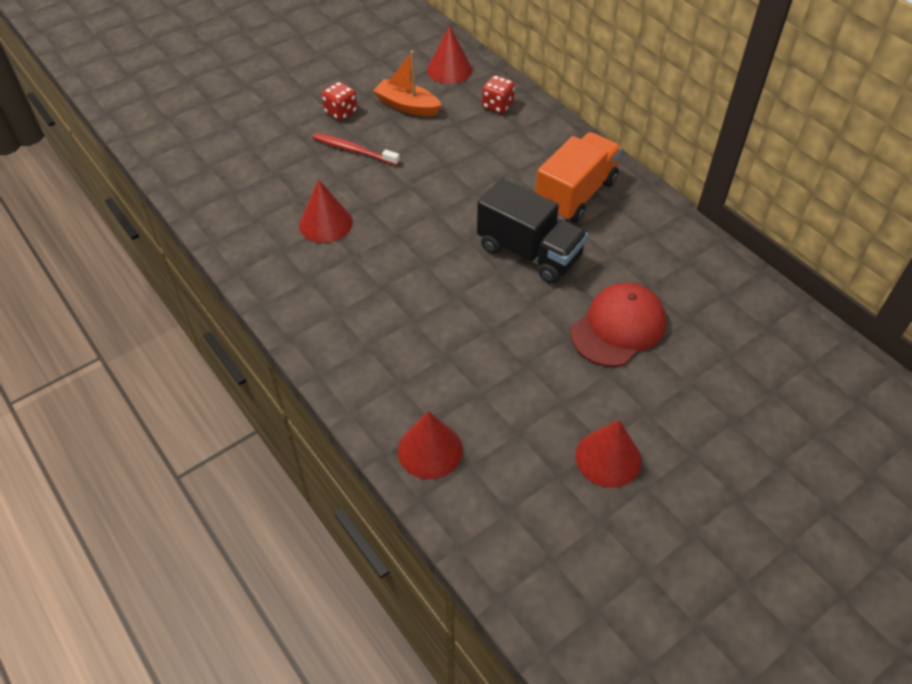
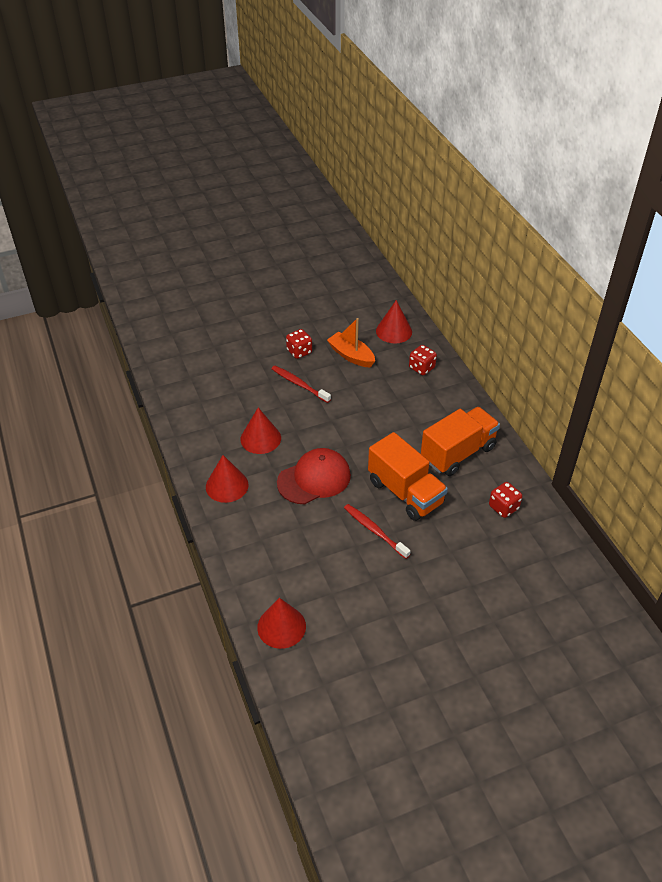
camera: 15 degrees right, 5 degrees down
(507, 306) = (374, 531): none -> red toothbrush
(529, 253) = (405, 492): black truck -> orange truck
(608, 458) = (410, 663): red cone -> red cone (227, 485)
(618, 327) = (453, 566): red cap -> red cap (314, 479)
(652, 247) = (503, 507): none -> red dice

